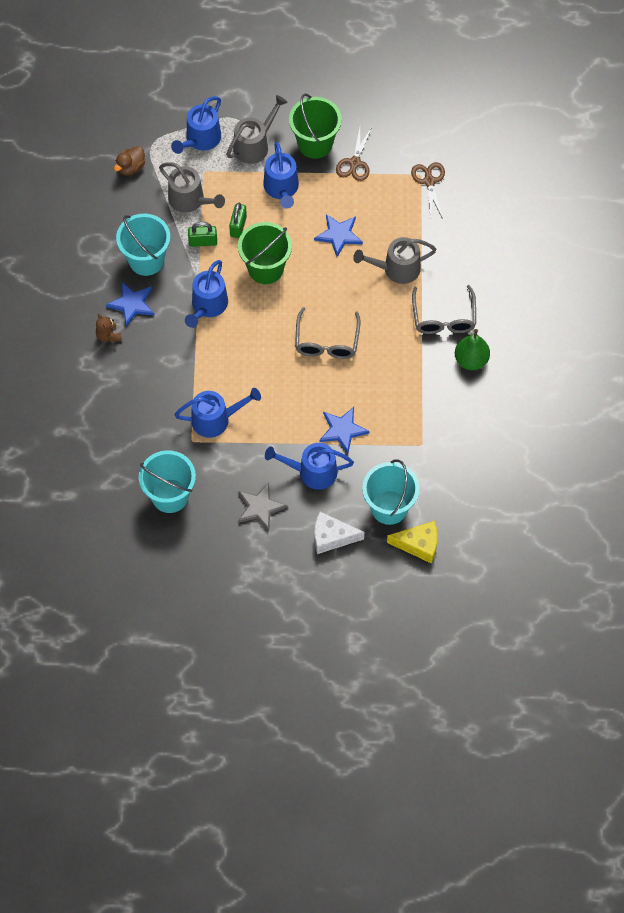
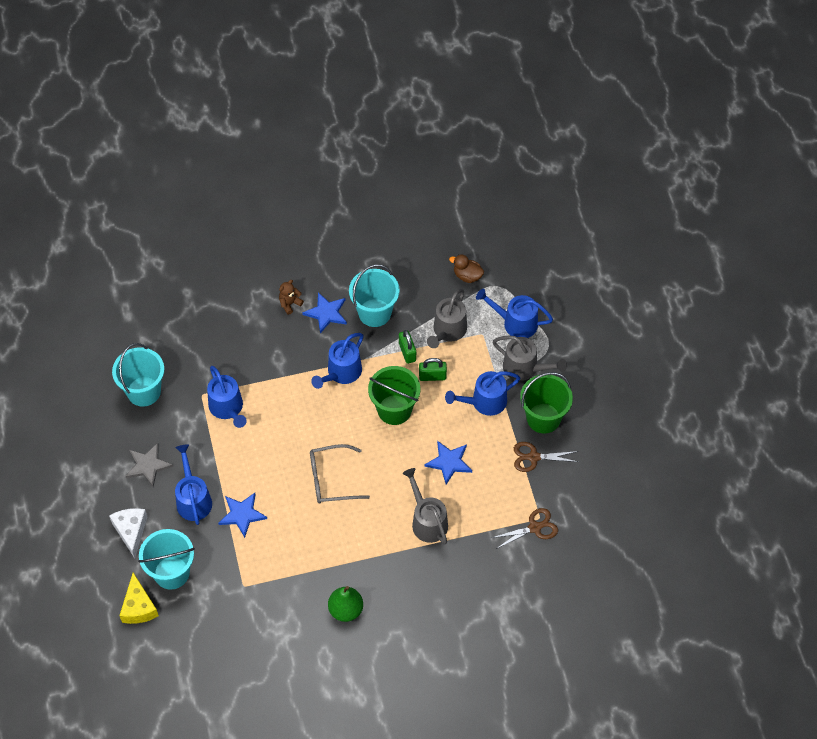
camera: 75 degrees right, 5 degrees down
(208, 306) = (341, 373): blue watering can -> blue watering can turned 60 degrees counterclockwise
(444, 318) = (385, 575): grey glasses -> none

